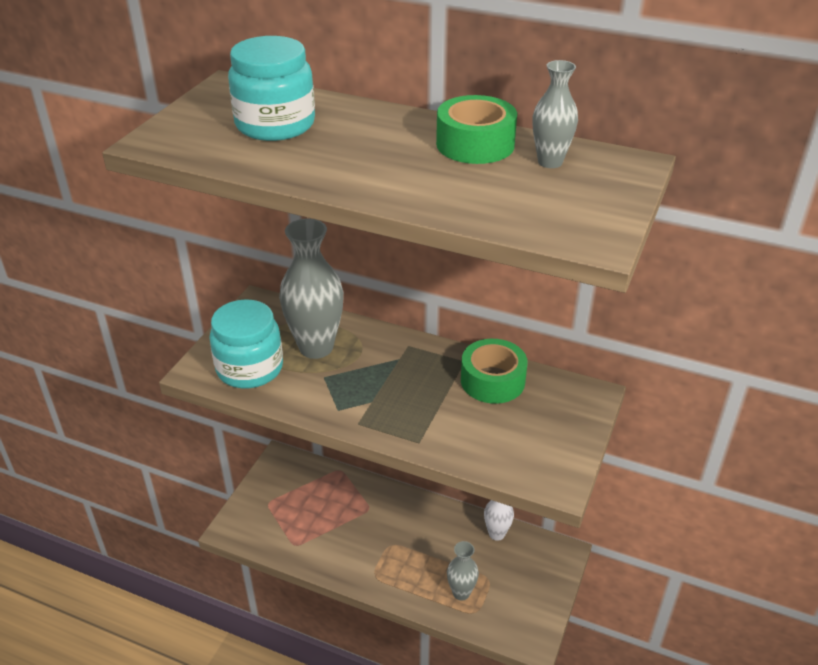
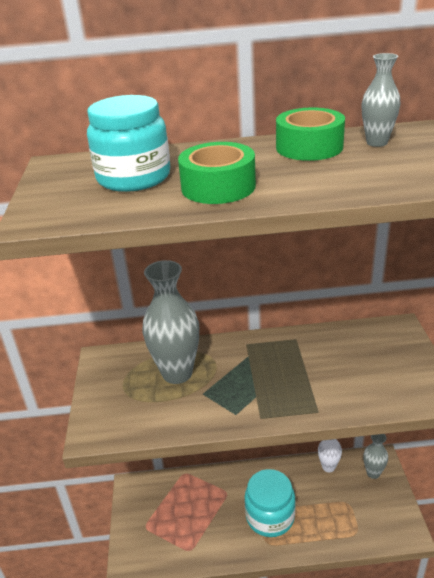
camera: 25 degrees left, 5 degrees down
(249, 368) = (136, 412): turquoise jar -> turquoise jar (270, 516)
(461, 593) = (337, 523): grey vase -> grey vase (373, 473)
(492, 381) = (328, 344): green tape -> green tape (218, 187)

